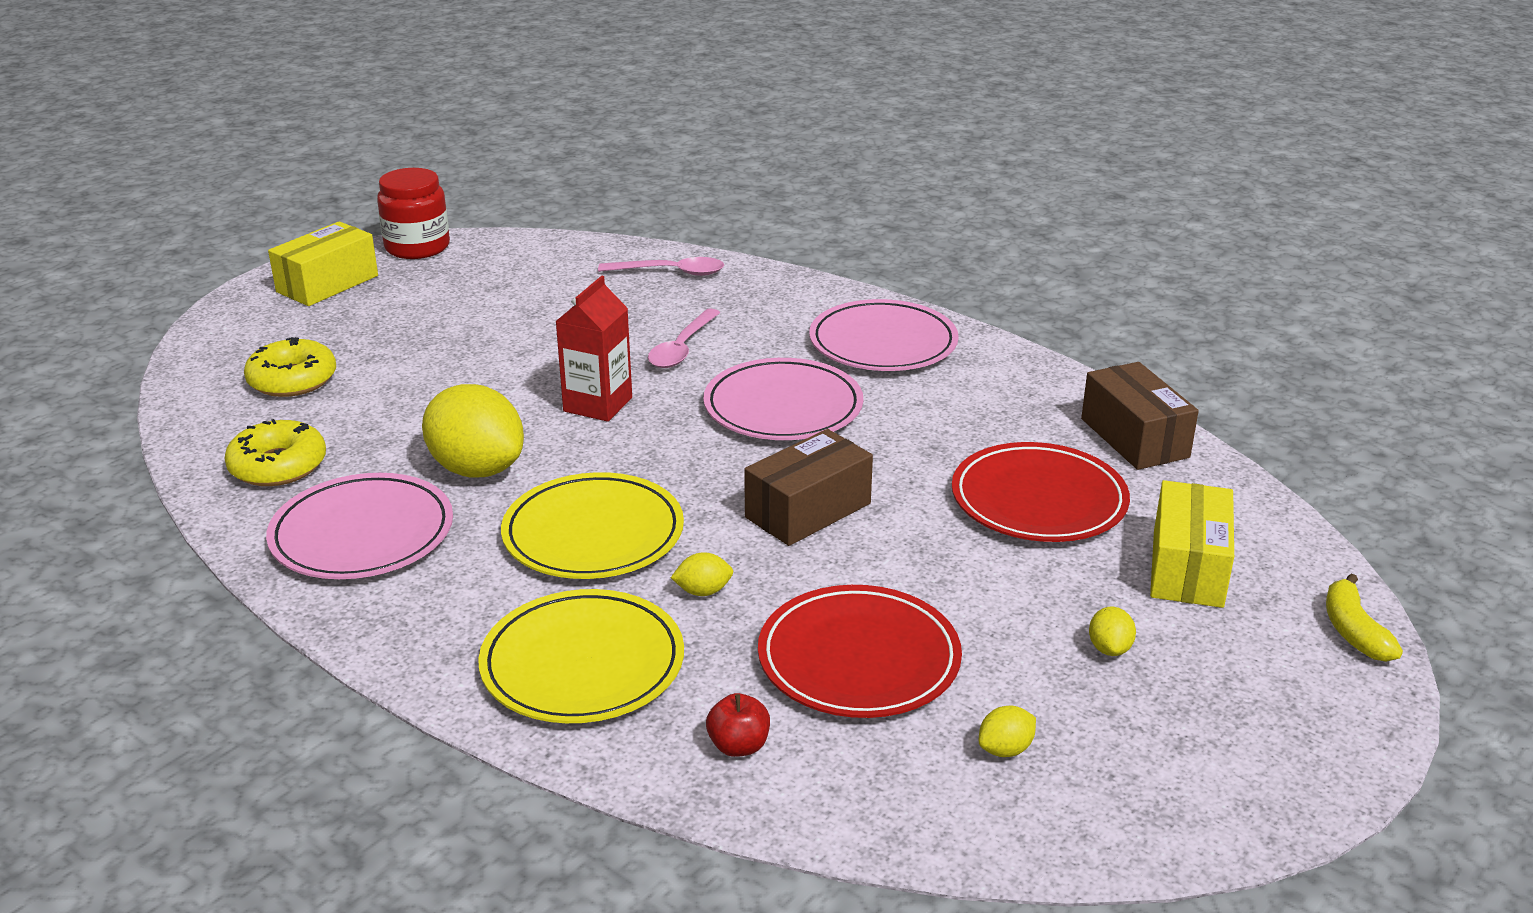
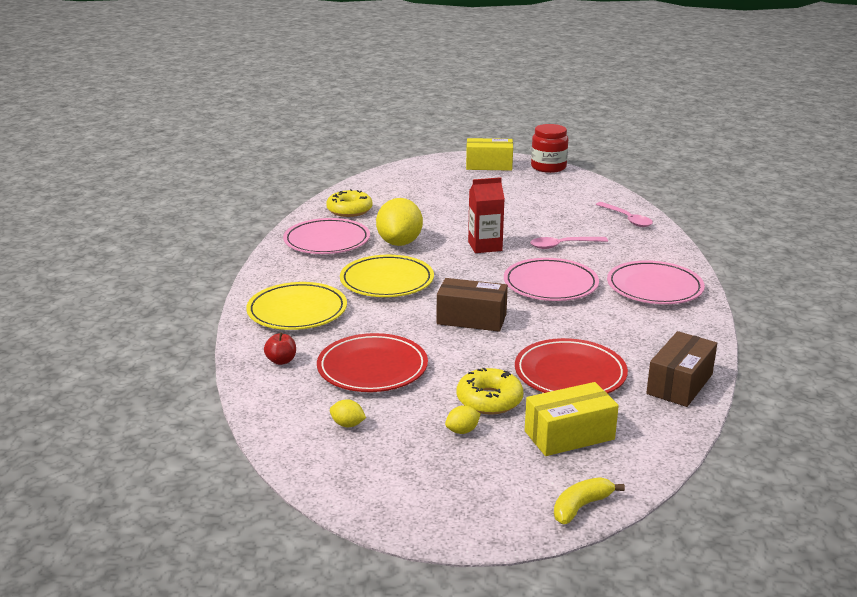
camera: 55 degrees right, 5 degrees down
(292, 380) = (409, 189): yellow donut -> yellow donut (489, 400)
(703, 591) = (377, 317): yellow lemon -> none

